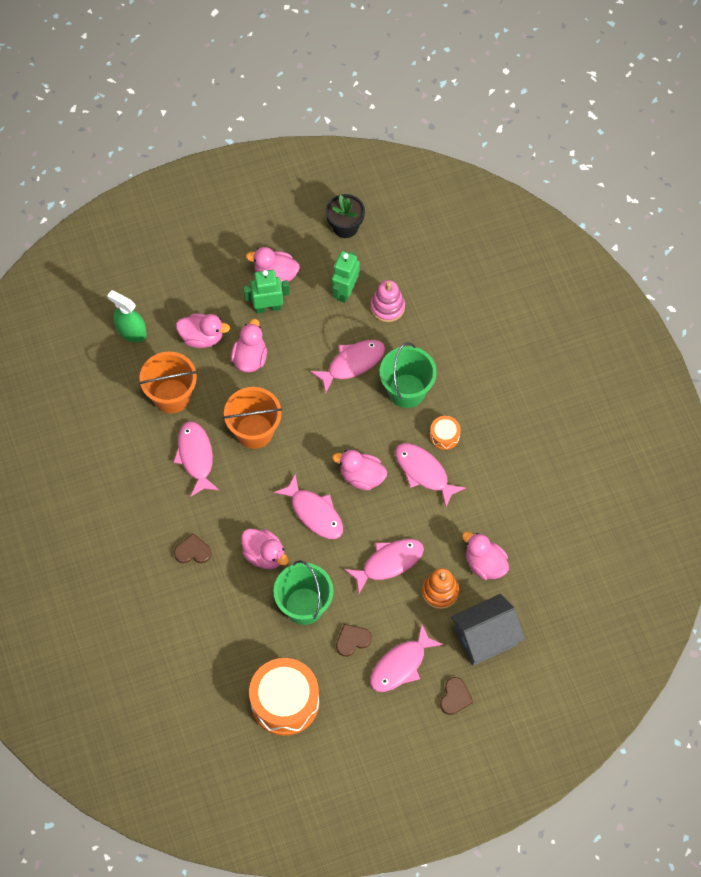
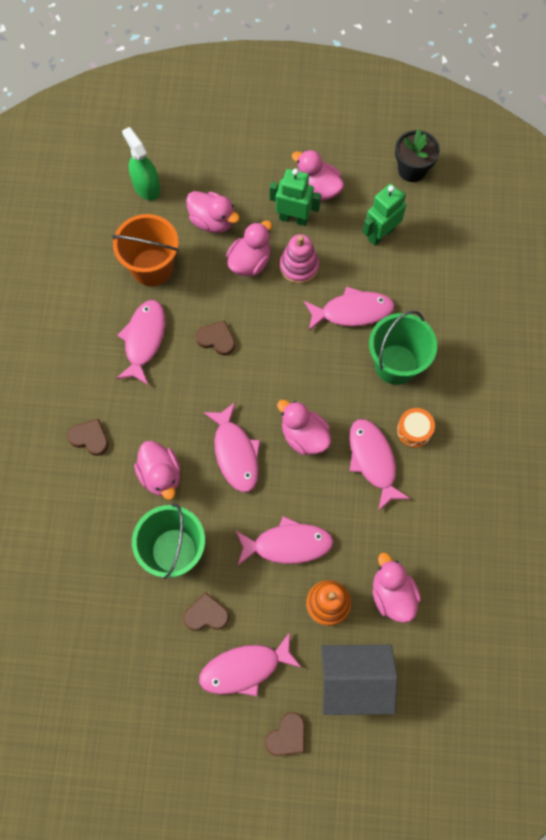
camera: 25 degrees right, 5 degrees up
(254, 431) = (216, 339): orange bucket -> brown heart
(285, 702) = (100, 650): orange drum -> none
(387, 307) = (417, 268): pink stacking toy -> pink stacking toy (299, 266)

